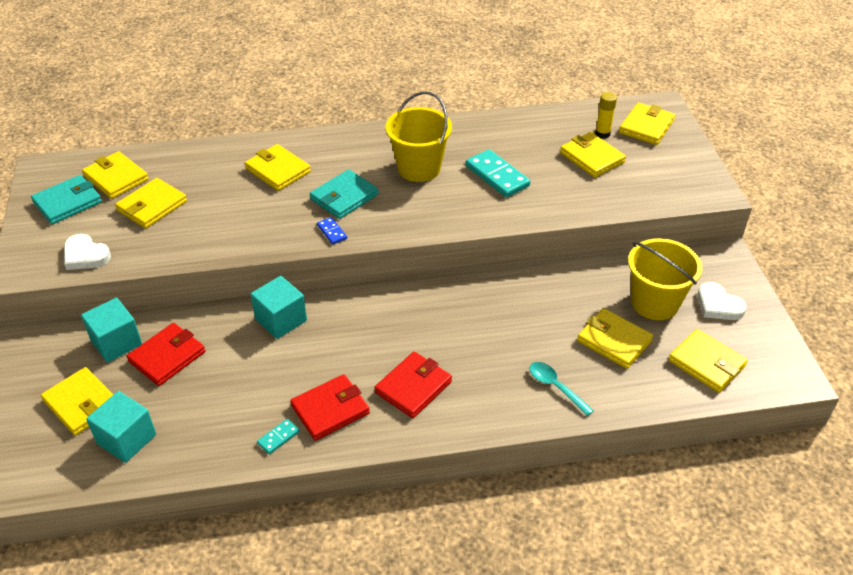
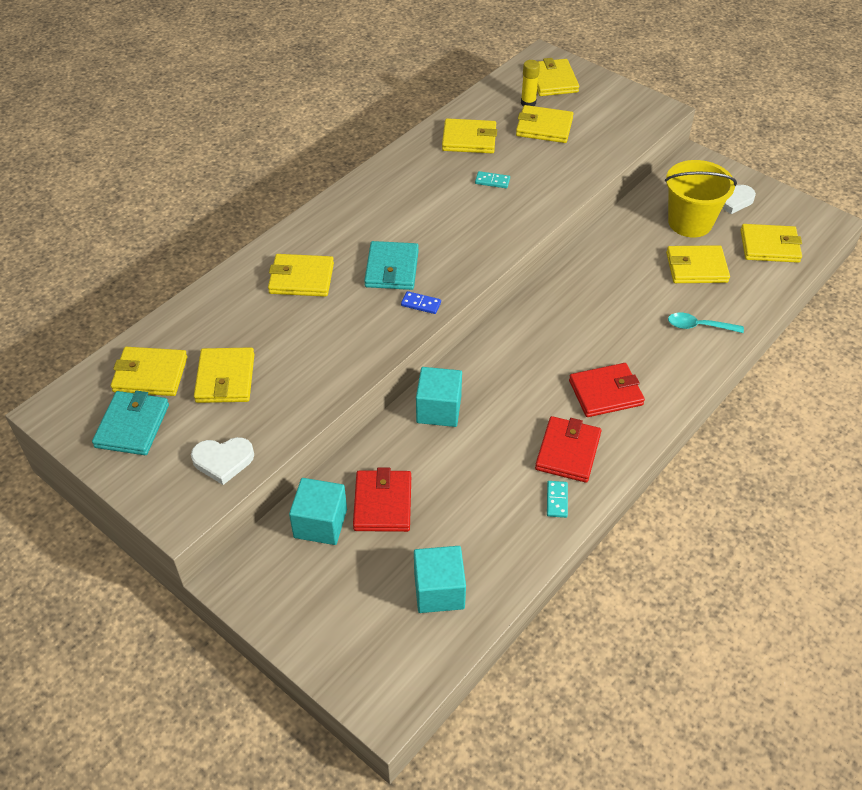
camera: 40 degrees left, 5 degrees up
(81, 403) = (360, 593): yellow wallet -> yellow wallet (469, 139)
(413, 387) = (605, 393): red wallet -> red wallet turned 75 degrees clockwise
(419, 168) = (422, 209): yellow bucket -> none
(497, 176) = (492, 181): turquoise domino -> turquoise domino, size x0.50

